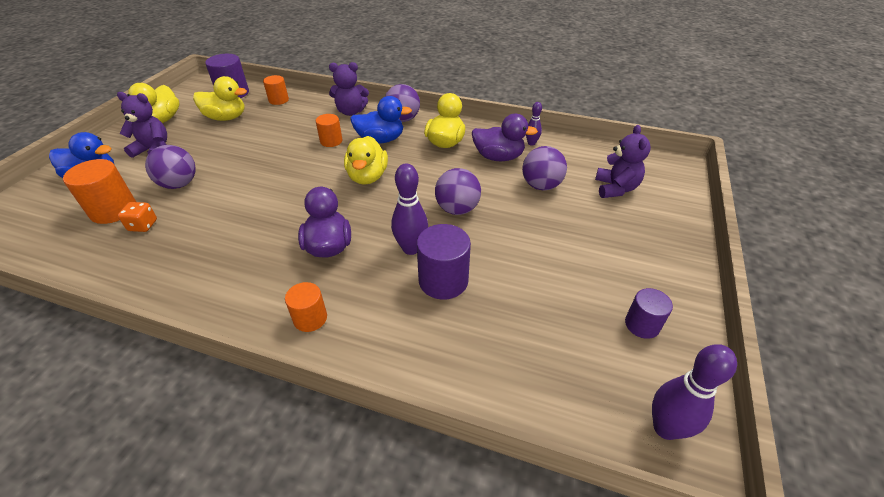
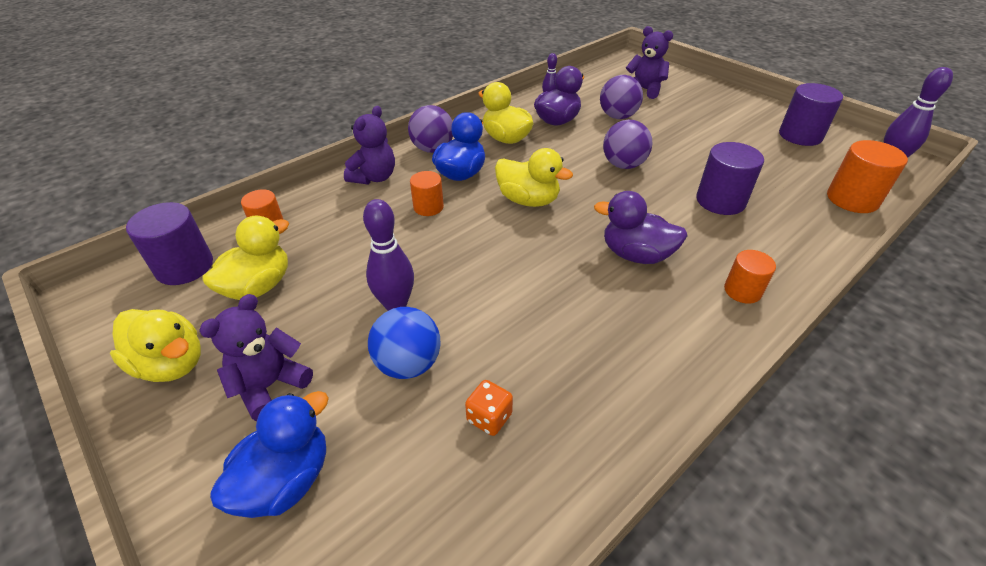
camera: 60 degrees left, 0 degrees up
(113, 210) = (419, 454): orange cylinder -> orange cylinder (852, 199)
(179, 184) = (408, 364): purple ball -> blue ball
(411, 248) = (667, 205): purple bowling pin -> purple bowling pin (396, 304)
(642, 325) = (800, 135): purple cylinder -> purple cylinder, size x1.60

